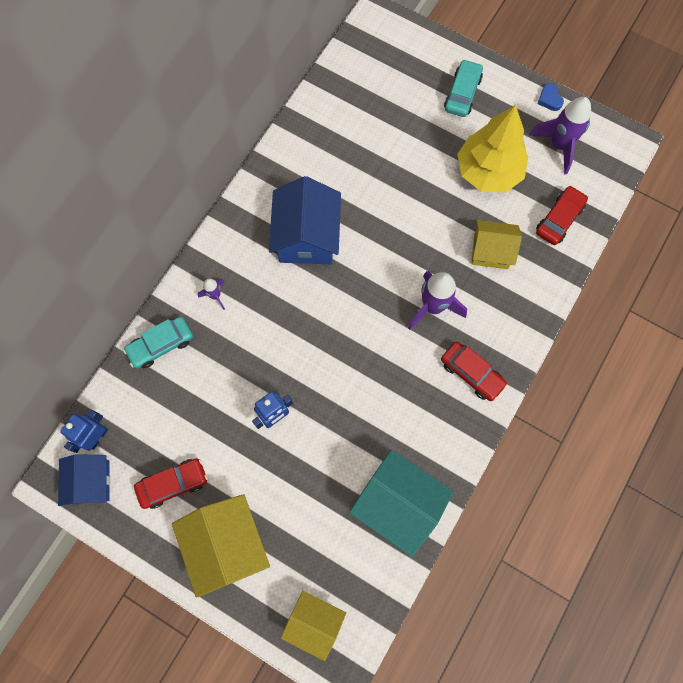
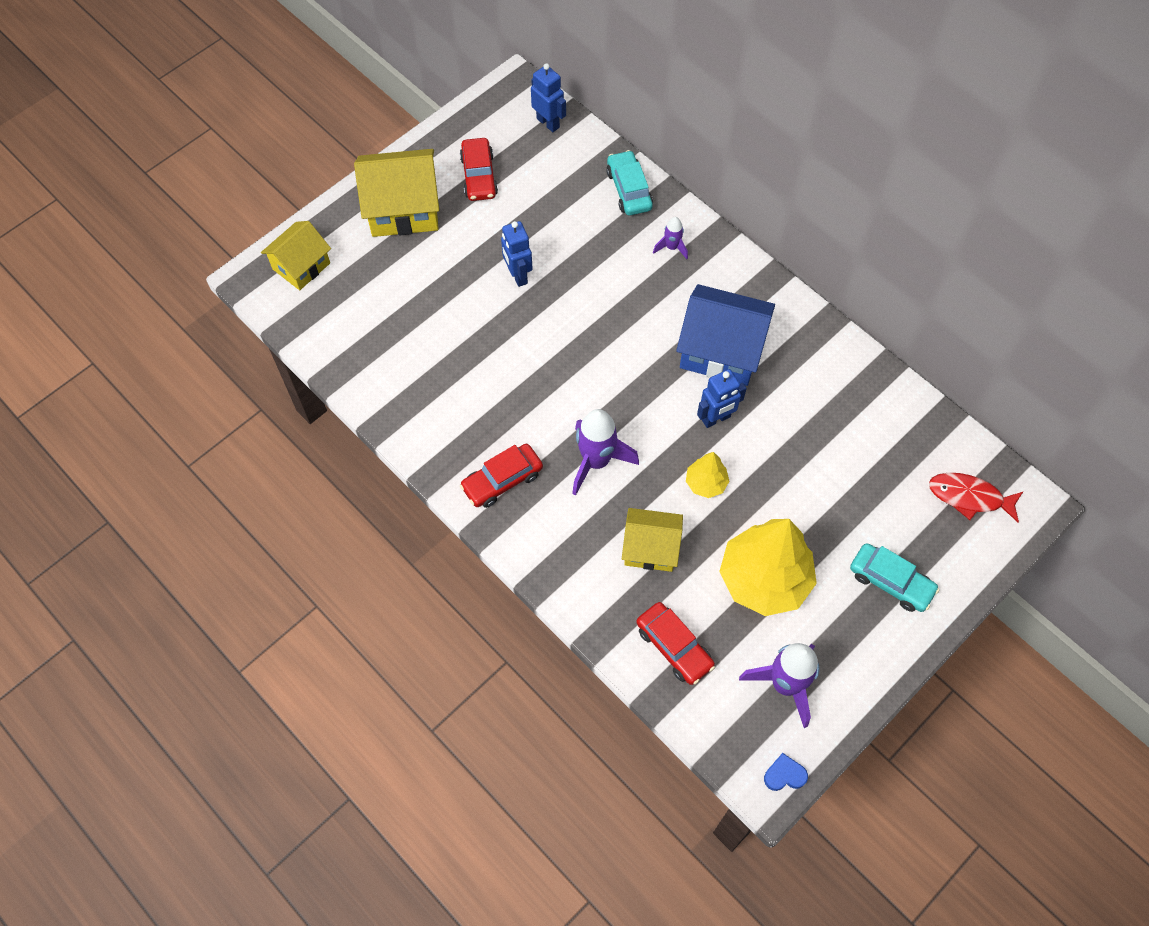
camera: 105 degrees right, 10 degrees down
(91, 482) = (505, 112): blue house -> none
(369, 228) = (716, 419): none -> blue robot
(382, 54) = (969, 497): none -> red fish
(398, 504) = (385, 367): turquoise house -> none
(426, 224) = (706, 483): none -> yellow tree
(491, 251) = (650, 548): yellow house -> yellow house turned 75 degrees clockwise
(549, 99) = (861, 696): blue heart -> blue heart (784, 775)

